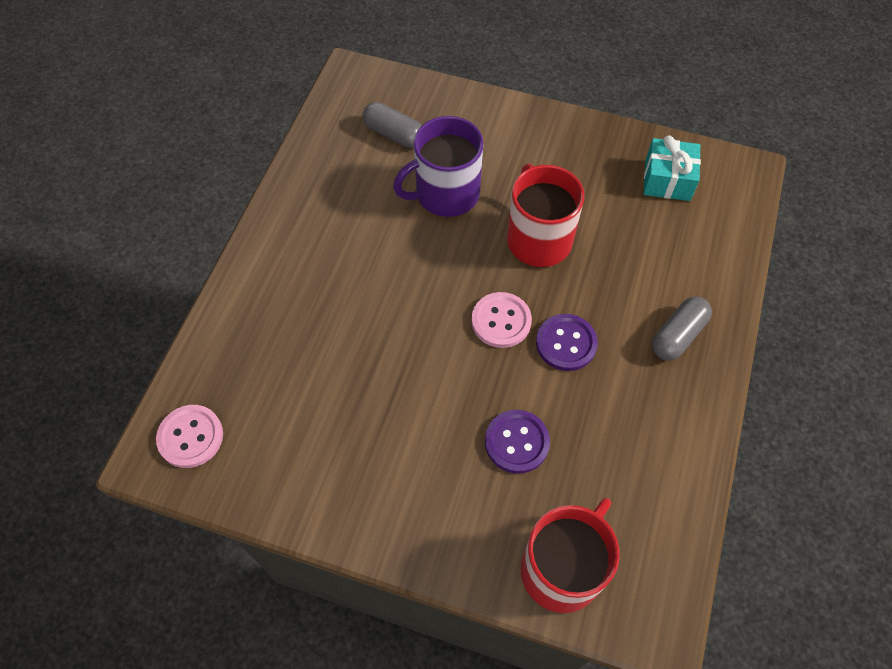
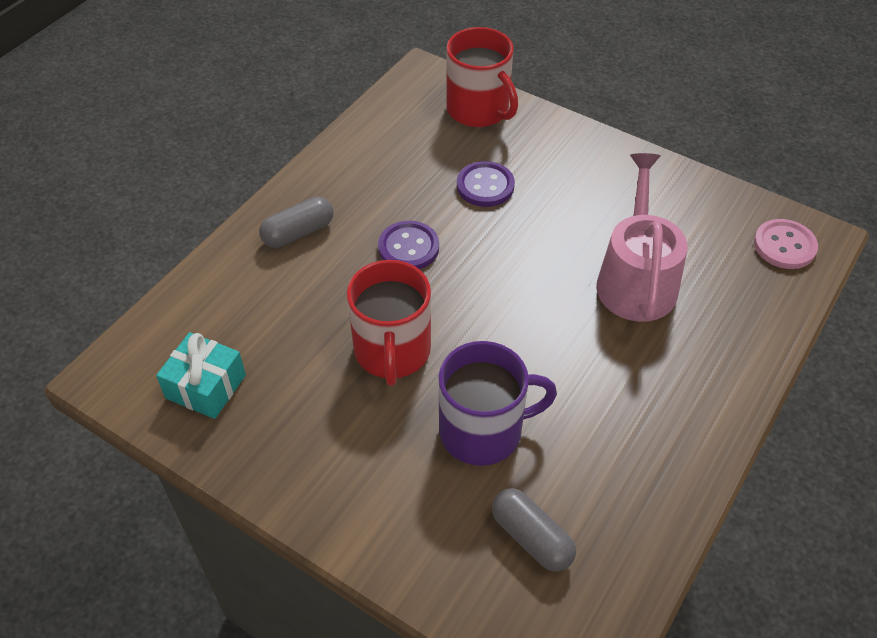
camera: 165 degrees left, 10 degrees down
(341, 358) = (636, 279): none -> pink watering can
(501, 321) = (465, 279): pink button -> none
(562, 569) = (479, 110): red mug -> red mug turned 90 degrees counterclockwise

